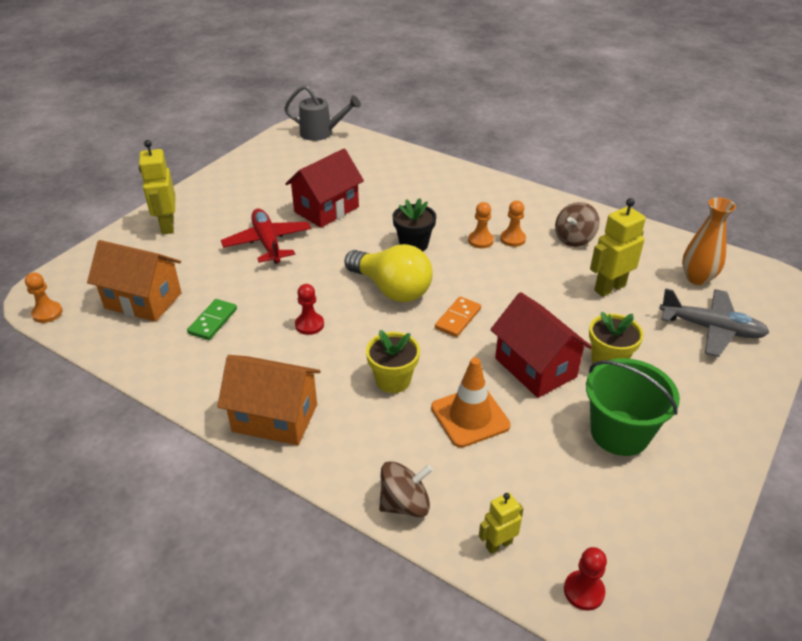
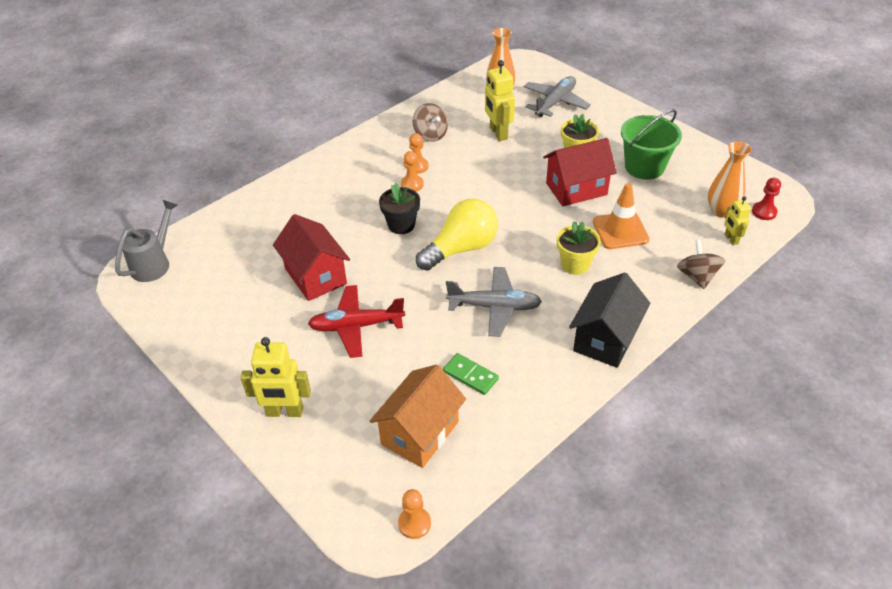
camera: 75 degrees left, 5 degrees up
(275, 418) = (605, 339): orange house -> black house
(309, 325) = (494, 307): red pawn -> grey plane
(458, 319) = (511, 217): orange domino -> none
(560, 531) = (721, 211): none -> orange vase

